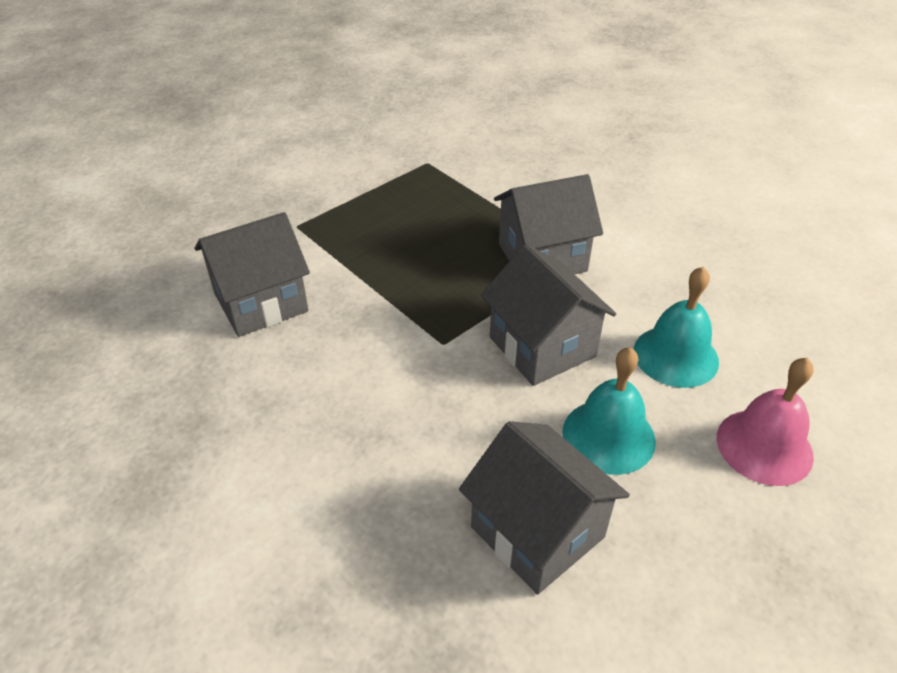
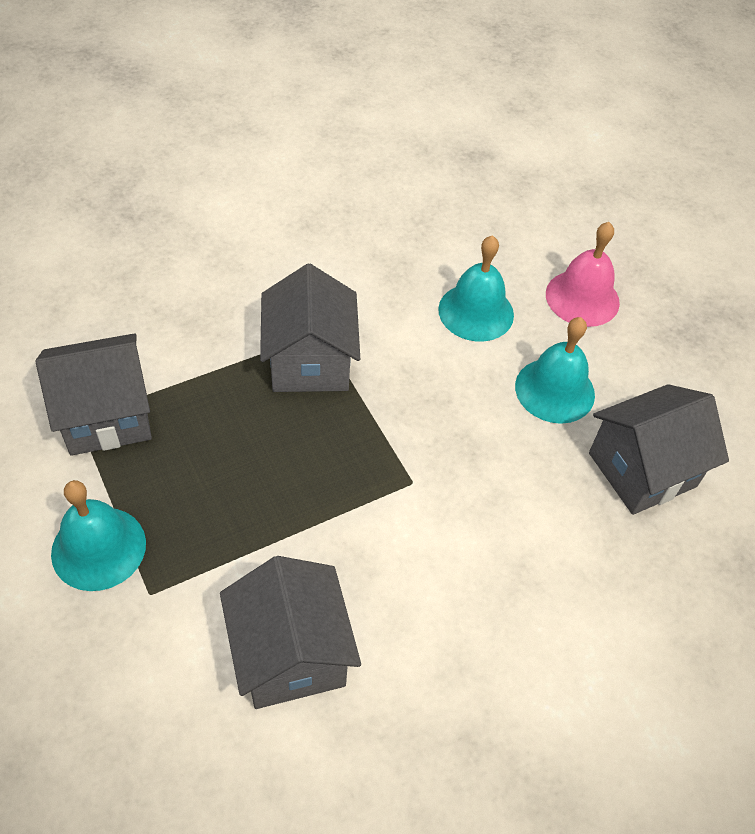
camera: 80 degrees left, 10 degrees up
(326, 196) = (98, 548): none -> turquoise bell
(542, 347) = (439, 402): grey house -> grey house (106, 416)

